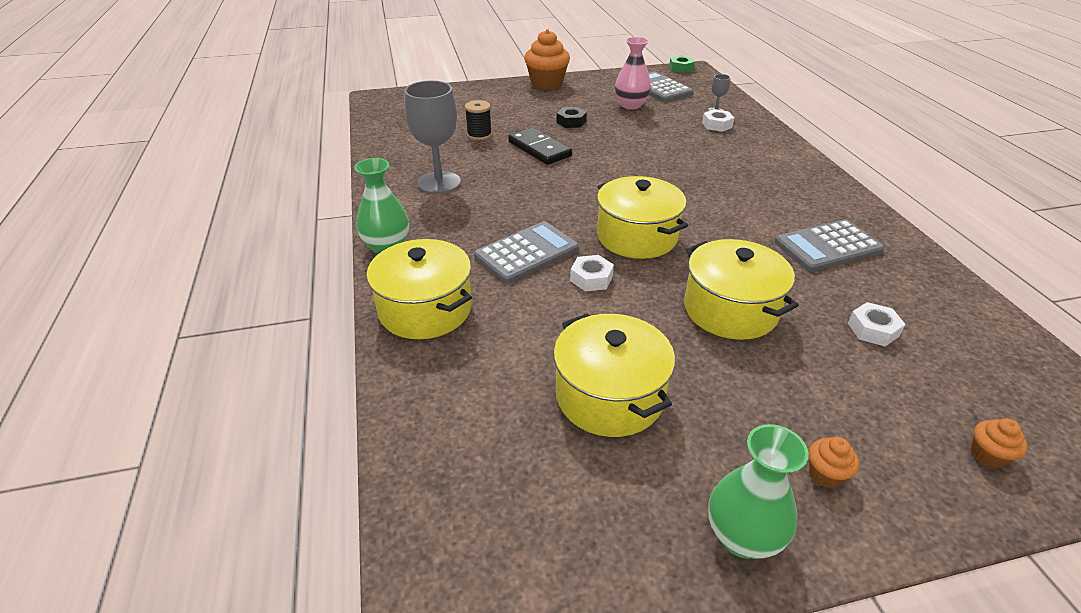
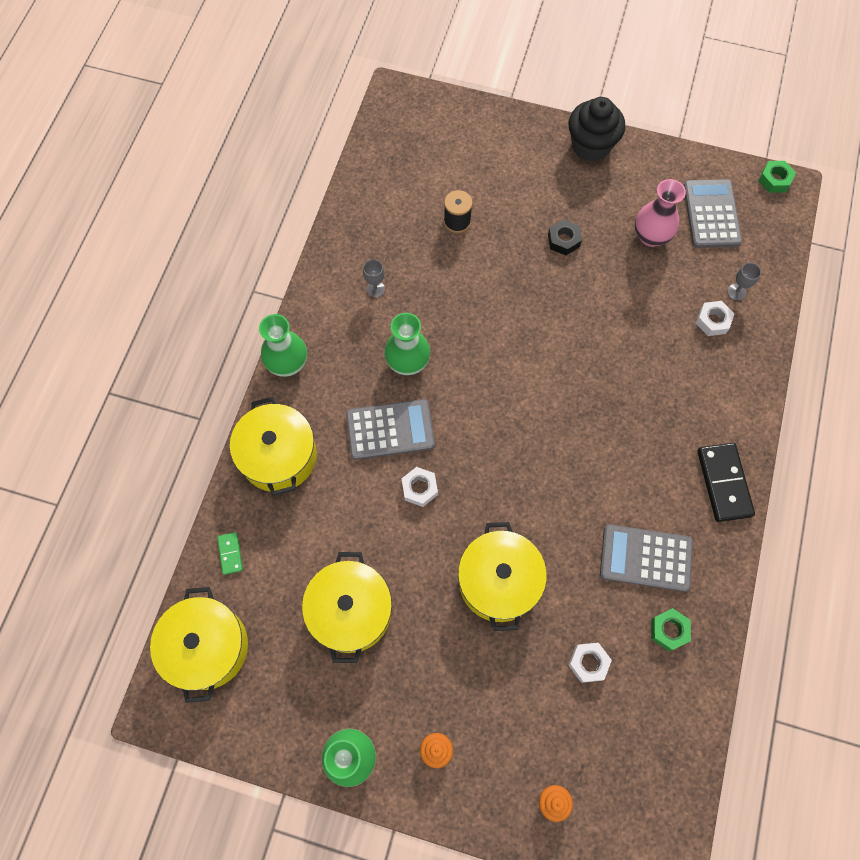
camera: 30 degrees right, 30 degrees up
(424, 408) = (230, 553): none -> green domino
(439, 183) = (375, 289): grey goblet -> grey goblet, size x0.43
(505, 211) = (407, 362): none -> green vase
(539, 149) = (499, 277): black domino -> black domino (724, 483)
(547, 84) = (591, 146): orange cupcake -> black cupcake
(636, 236) = (493, 457): yellow pot -> yellow pot (207, 647)
(903, 280) = (669, 630): none -> green nut

